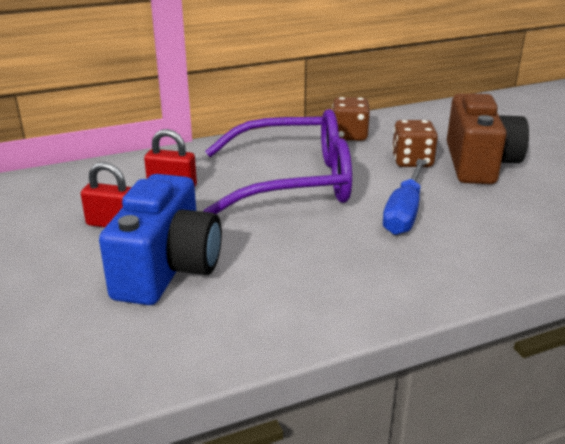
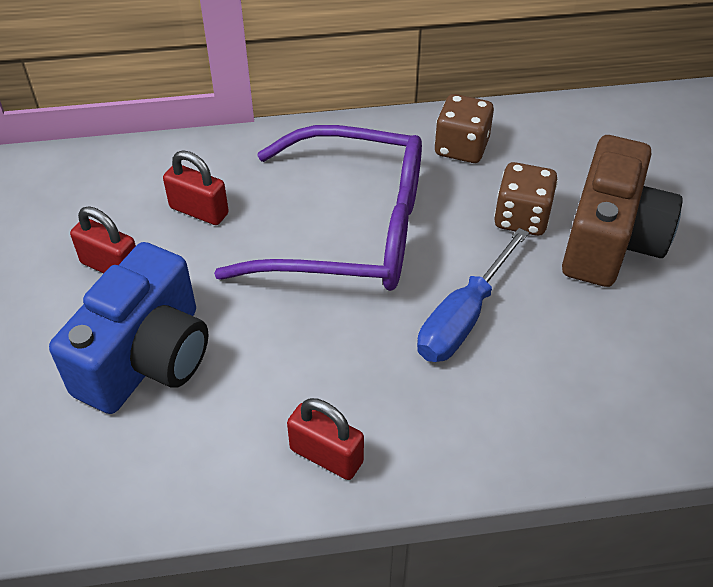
camera: 15 degrees right, 20 degrees up
(347, 300) = (326, 455): none -> red padlock

